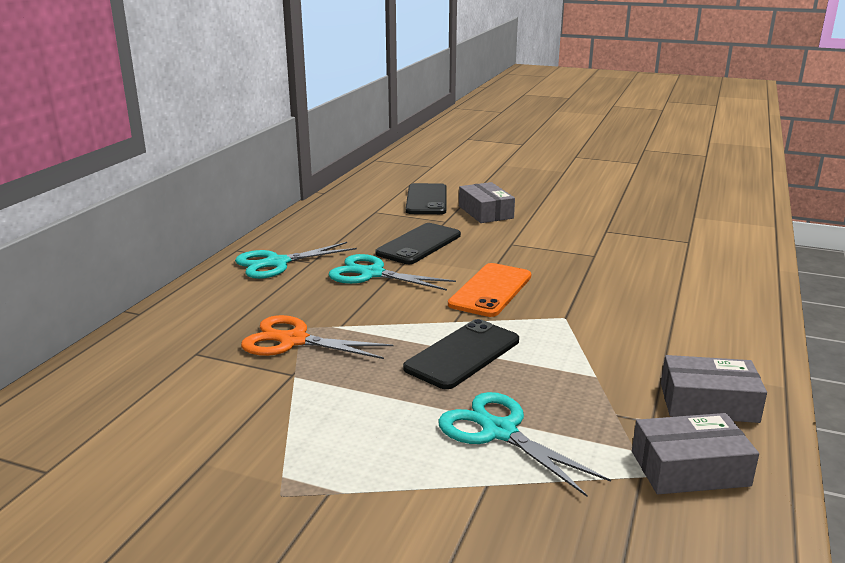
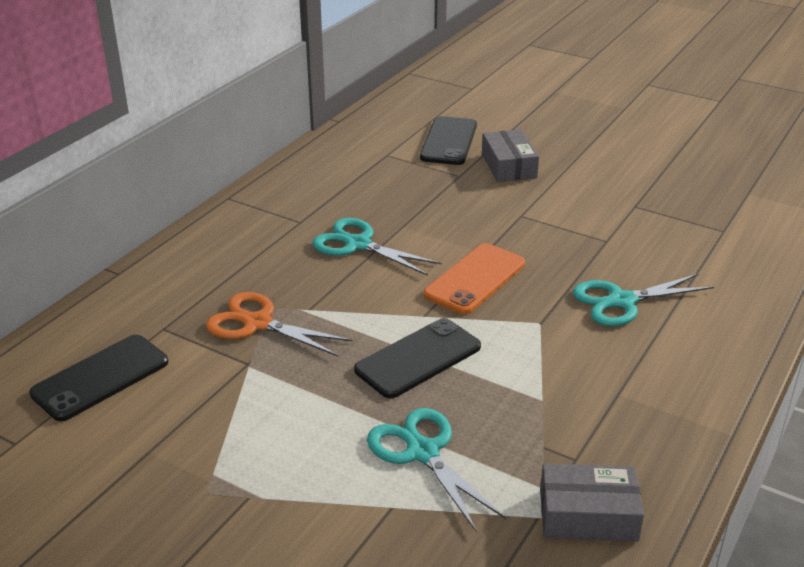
camera: 10 degrees right, 10 degrees up
(276, 263) = (264, 220): turquoise scissors -> turquoise scissors (621, 301)
(419, 244) = (420, 207): black phone -> black phone (100, 378)
(708, 403) = (642, 445): grey box -> none

